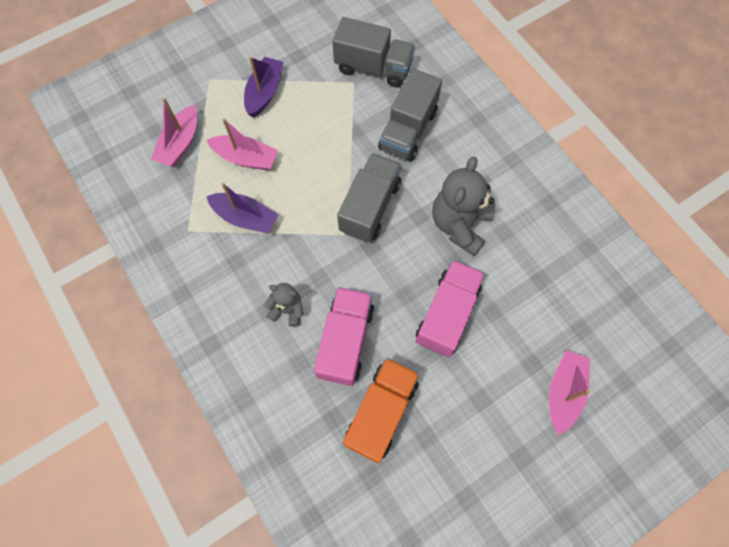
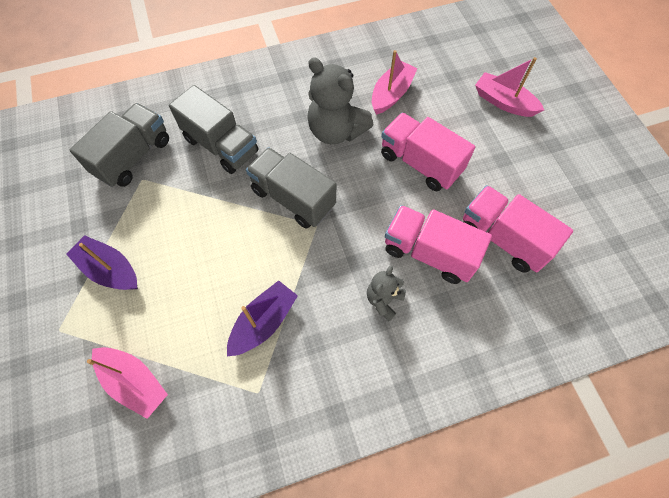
camera: 75 degrees left, 5 degrees down
(246, 158) = (188, 307): pink boat -> pink boat (391, 94)
(381, 412) = (503, 238): orange truck -> pink truck

